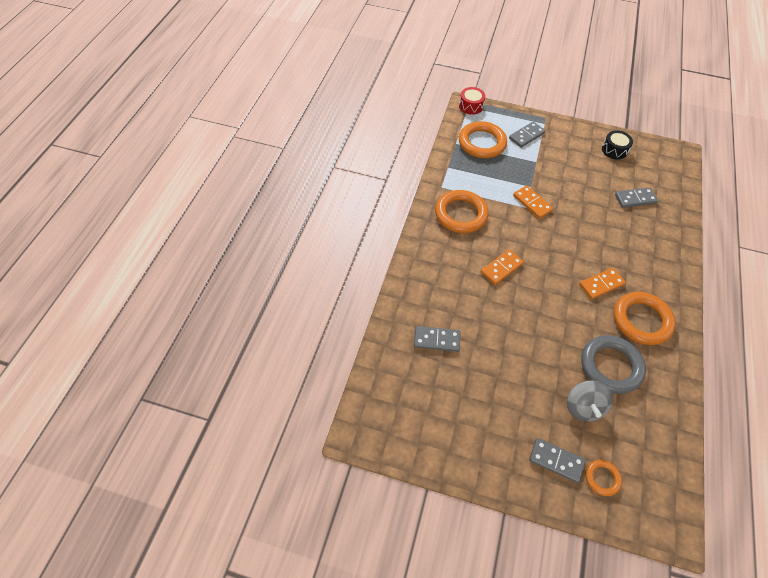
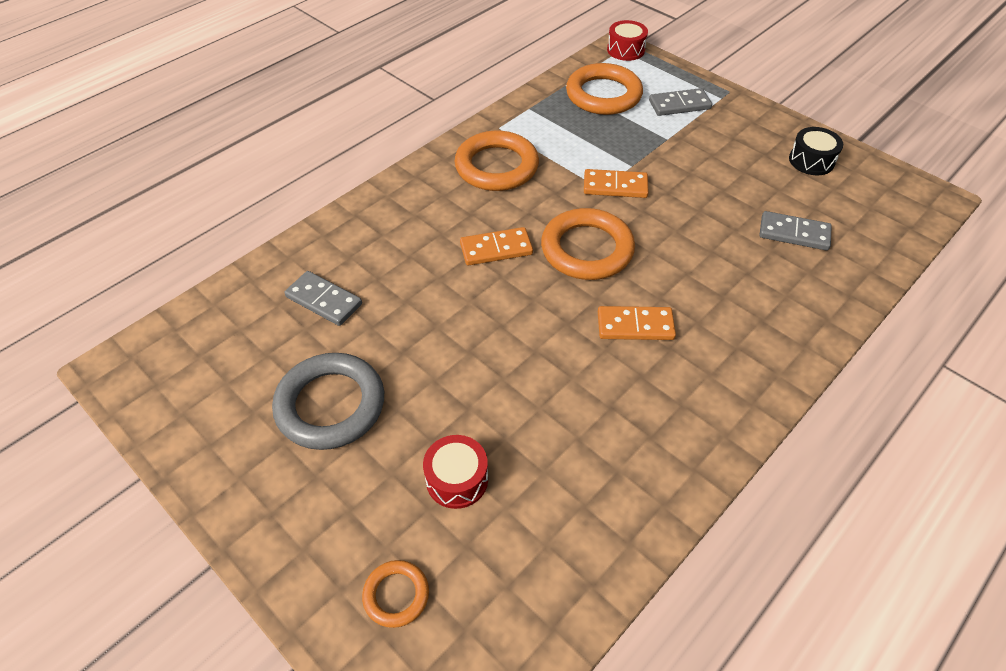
camera: 30 degrees right, 5 degrees down
(532, 203) = (615, 186): orange domino -> orange domino turned 75 degrees counterclockwise
(556, 461) = (347, 533): grey domino -> none
(583, 407) = (457, 479): grey spinning top -> red drum
(610, 366) = (552, 442): grey ring -> grey ring (330, 405)
(641, 320) = (662, 400): orange ring -> orange ring (587, 249)

